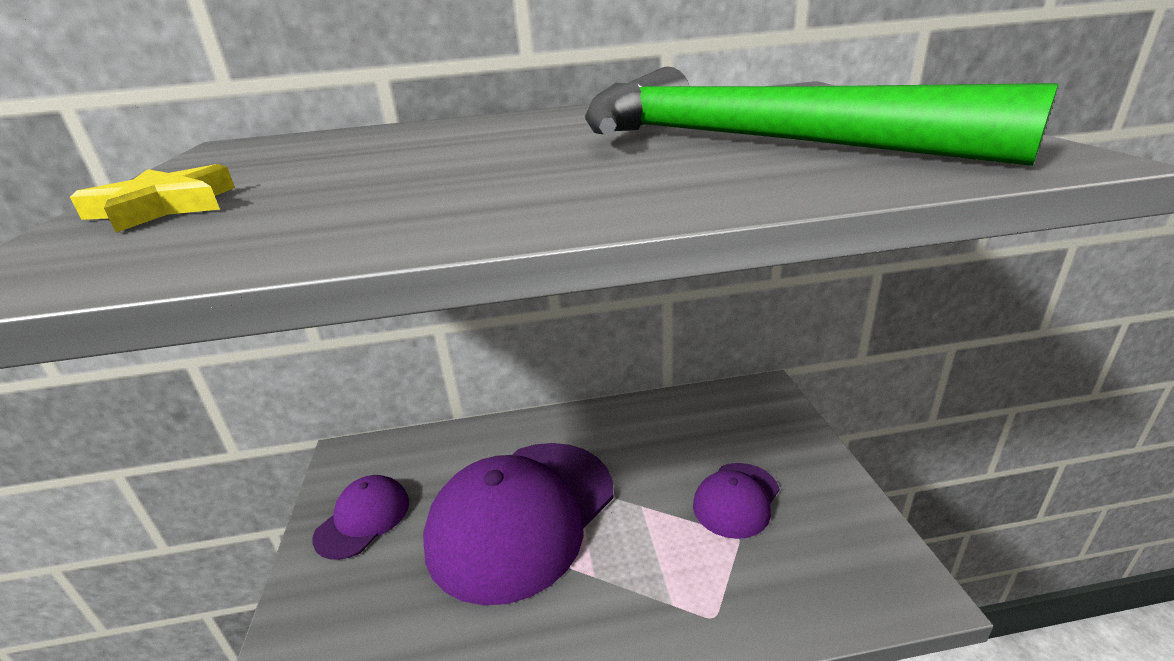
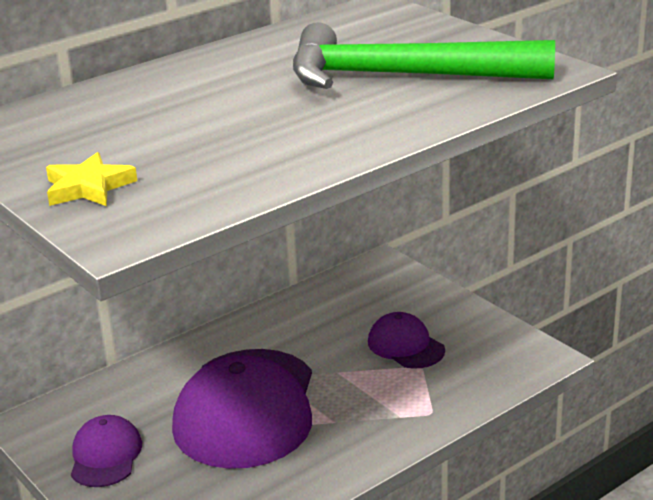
camera: 30 degrees left, 0 degrees up
(736, 500) = (405, 346): purple cap -> purple cap turned 135 degrees clockwise

